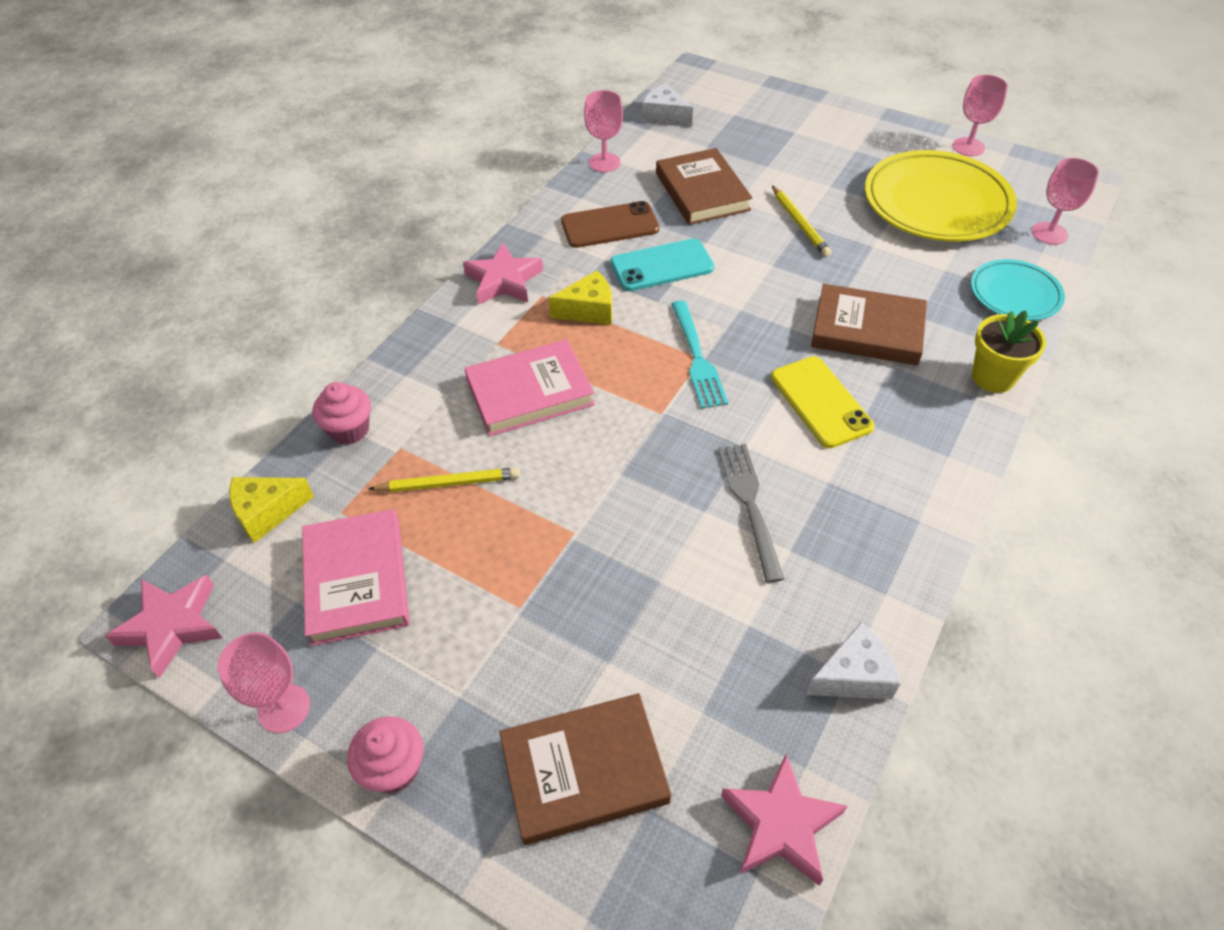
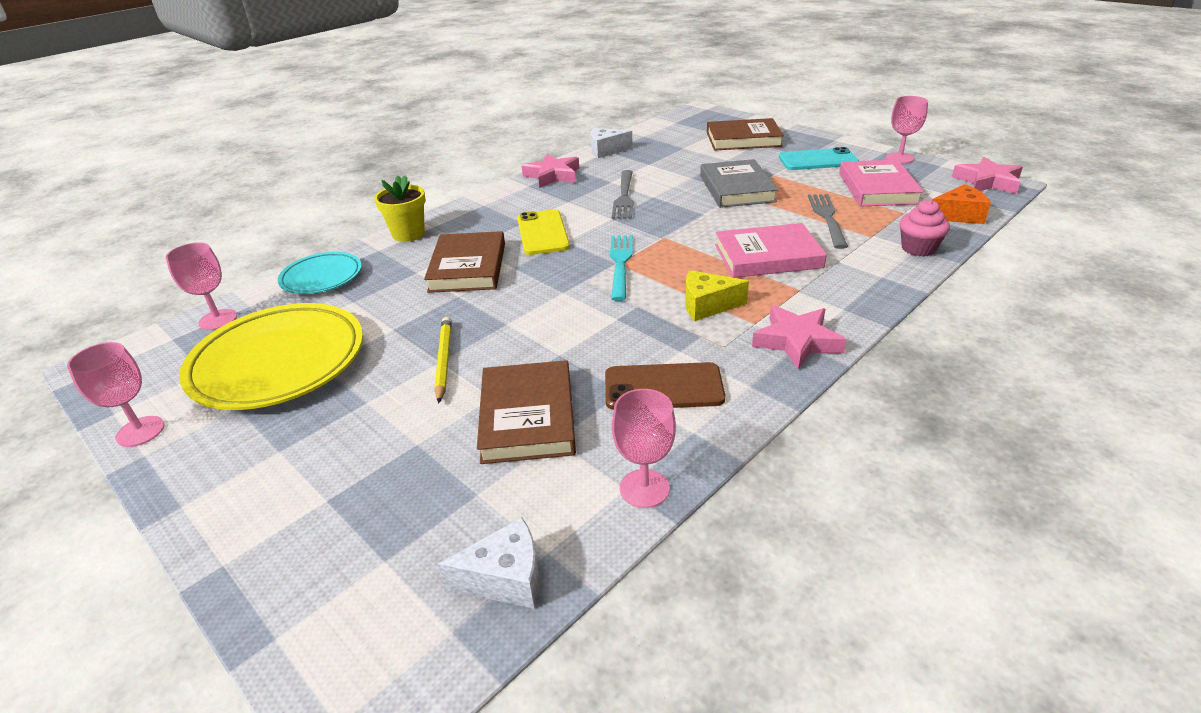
camera: 165 degrees left, 15 degrees down
(267, 512) = (958, 215): yellow cheese -> orange cheese
(394, 768) = (834, 144): pink cupcake -> none
(449, 484) = (827, 218): yellow pencil -> grey fork
(580, 551) = (736, 188): none -> grey book
(662, 265) = (619, 336): turquoise phone -> turquoise phone (818, 160)
(664, 117) = (505, 578): white cheese -> white cheese turned 60 degrees counterclockwise
(781, 824) = (661, 128): pink star -> pink star (552, 175)
(867, 330) = (468, 267): brown book -> brown book turned 60 degrees clockwise

